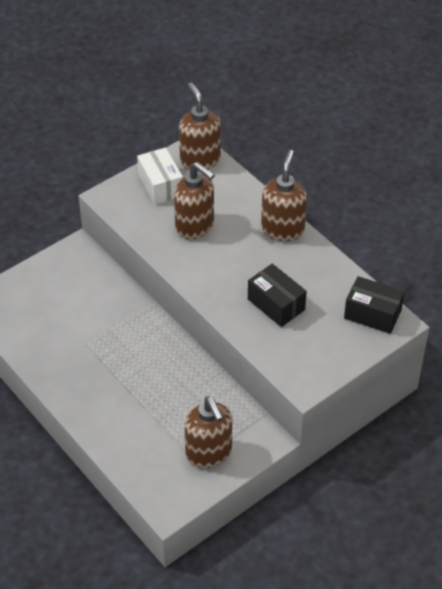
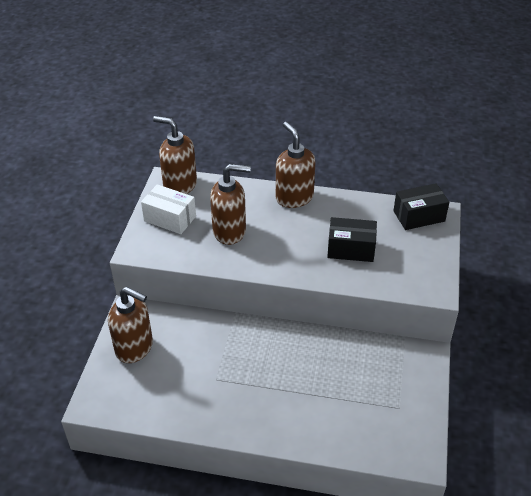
camera: 40 degrees left, 5 degrees down
(209, 453) = (401, 394): brown soap dispenser -> brown soap dispenser (135, 348)

